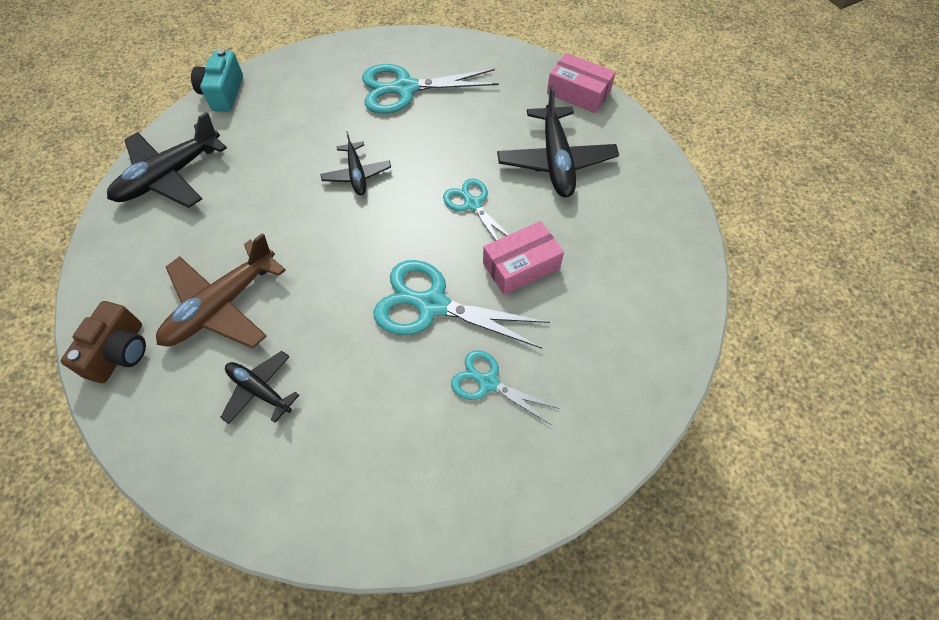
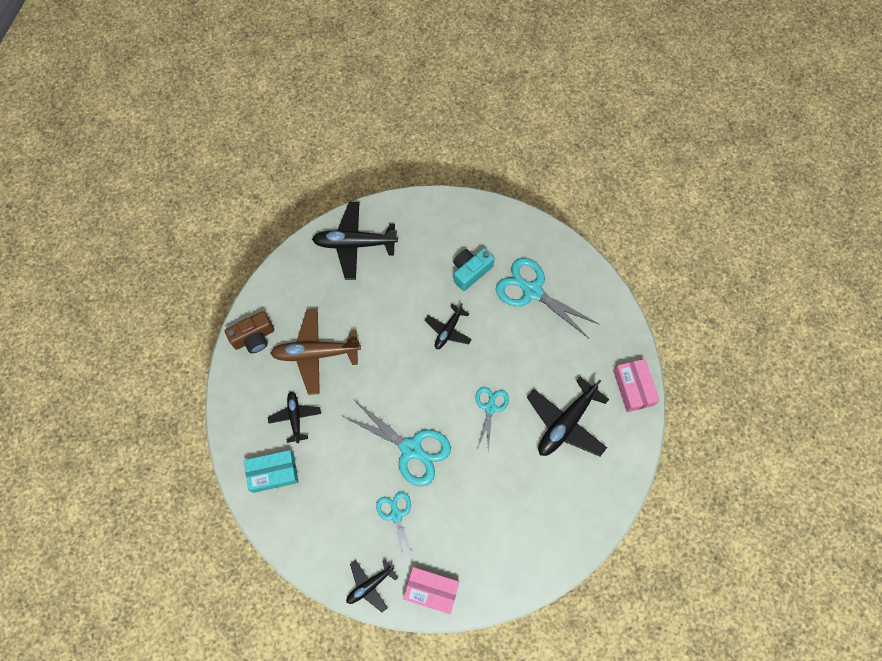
camera: 45 degrees right, 10 degrees up
(223, 93) = (428, 204): turquoise camera -> turquoise camera (470, 271)
(290, 476) = (273, 473): none -> turquoise box
(432, 305) = (411, 448): turquoise scissors -> turquoise scissors turned 150 degrees clockwise
(521, 266) = (476, 469): pink box -> pink box (431, 590)
(540, 484) = (370, 585): none -> black plane

